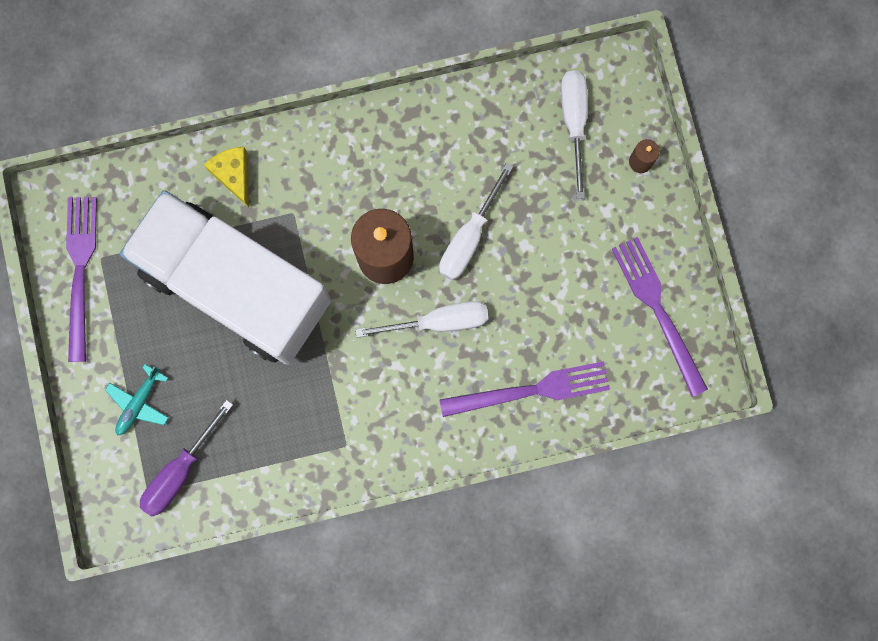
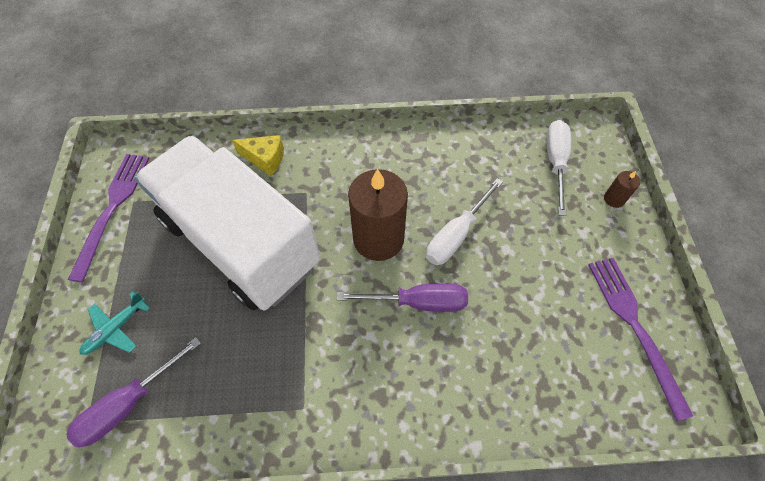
camera: 10 degrees right, 20 degrees down
(234, 175) = (265, 159): yellow cheese -> yellow cheese turned 120 degrees clockwise
(439, 322) = (418, 302): white screwdriver -> purple screwdriver
(531, 390) = (503, 384): purple fork -> none

